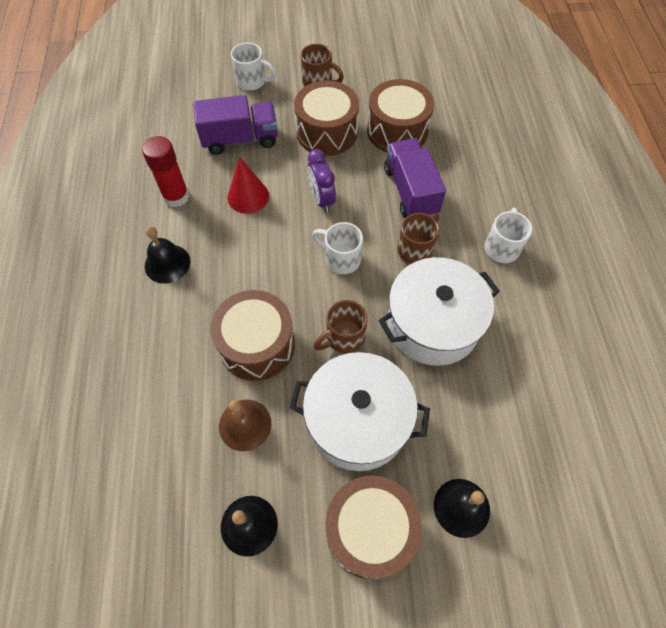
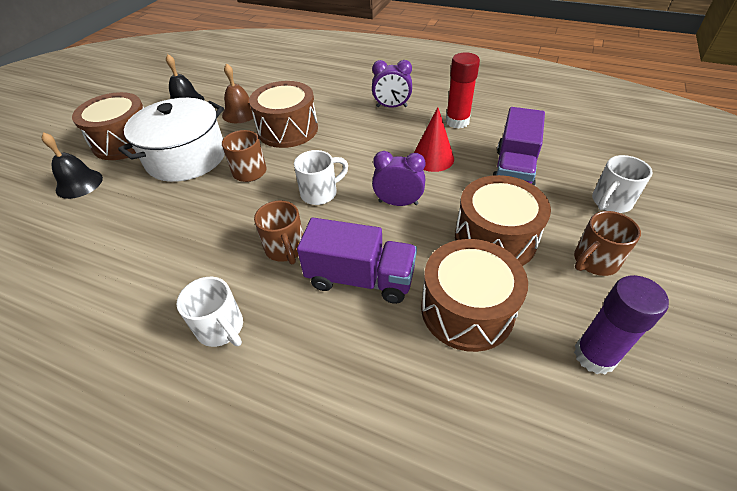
camera: 120 degrees right, 15 degrees down
(167, 263) = (391, 106): black bell -> purple clock
(391, 75) = (594, 356): none -> purple glue stick
(432, 324) = (205, 227): white pot -> none

